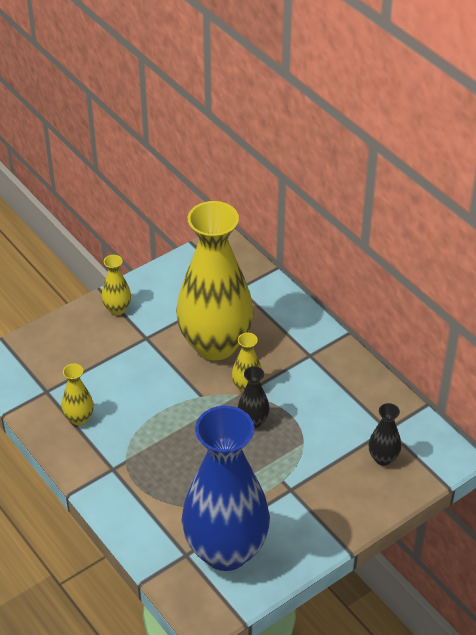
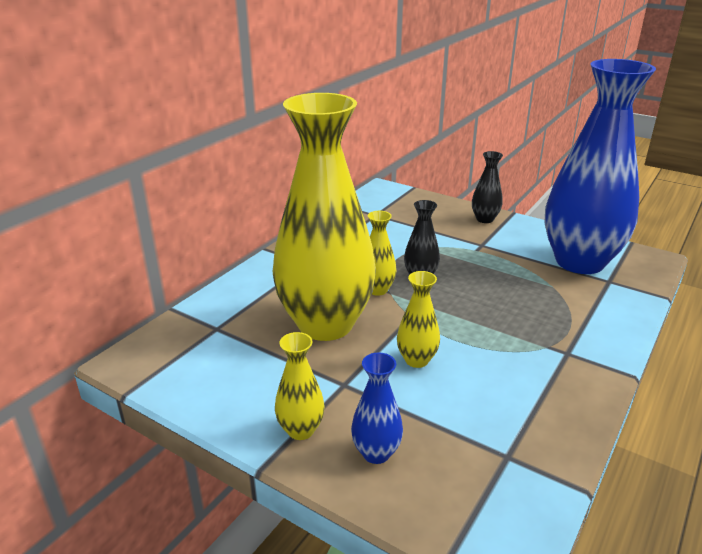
camera: 110 degrees left, 15 degrees down
(79, 418) = (524, 404): yellow vase -> yellow vase (416, 360)
(82, 336) = (376, 453): none -> blue vase
(383, 458) = (409, 212): black vase -> black vase (484, 219)

